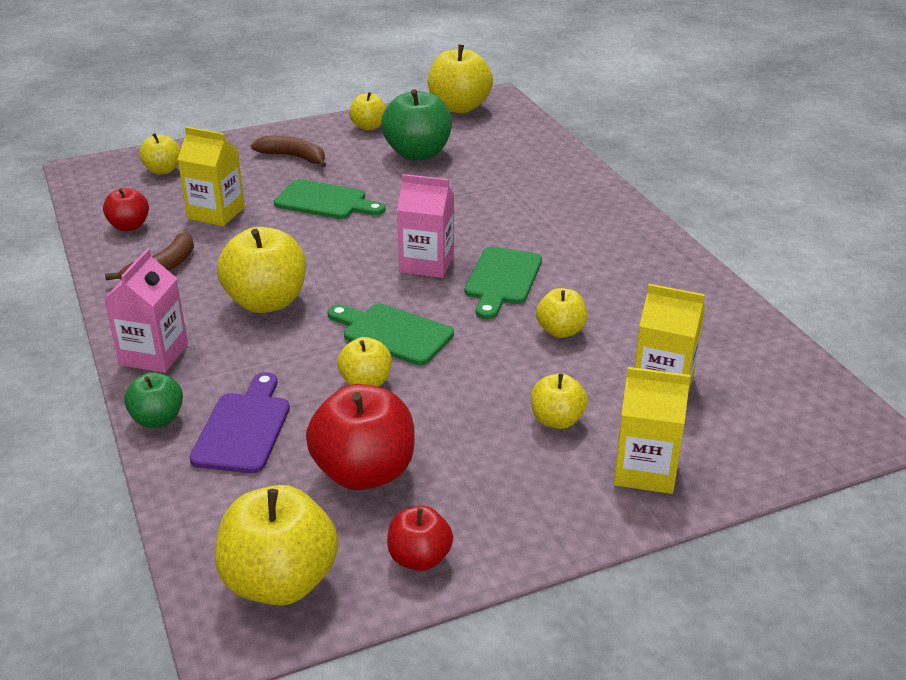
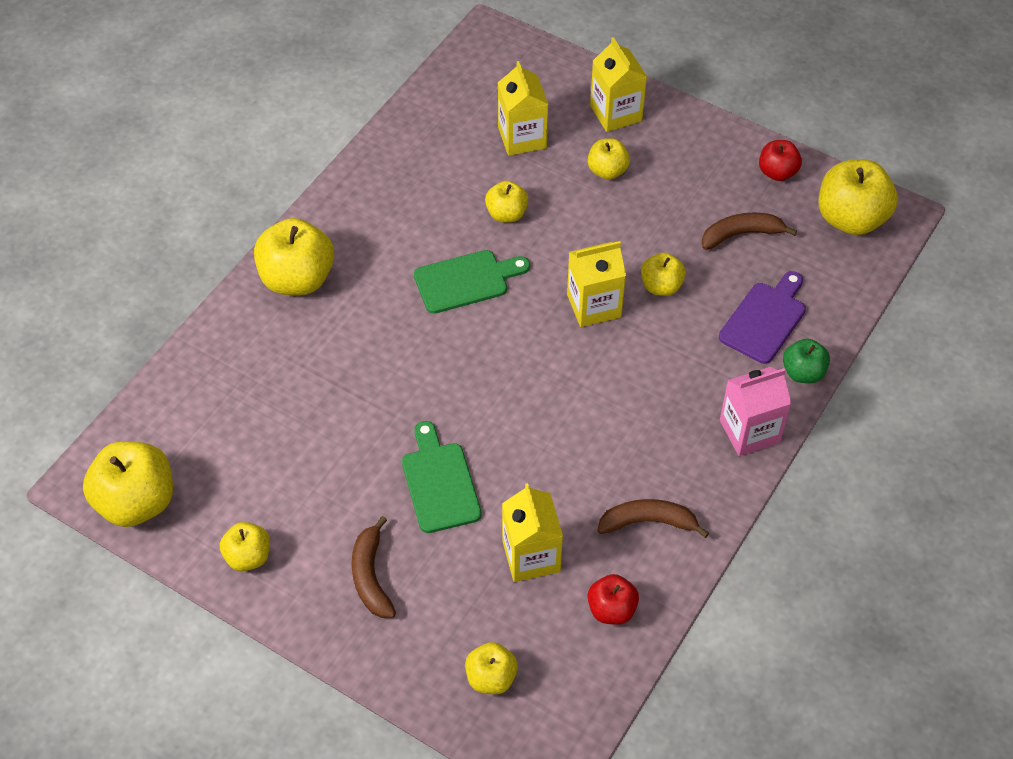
camera: 125 degrees left, 20 degrees up
(244, 428) = (765, 319): purple cutting board -> purple cutting board turned 150 degrees clockwise
(266, 302) = (627, 410): yellow apple -> yellow apple (297, 279)
(364, 472) = (741, 234): red apple -> brown banana
(393, 333) = (594, 305): green cutting board -> yellow carton
(417, 154) = (283, 470): green apple -> none
(426, 263) = (483, 341): pink carton -> none

